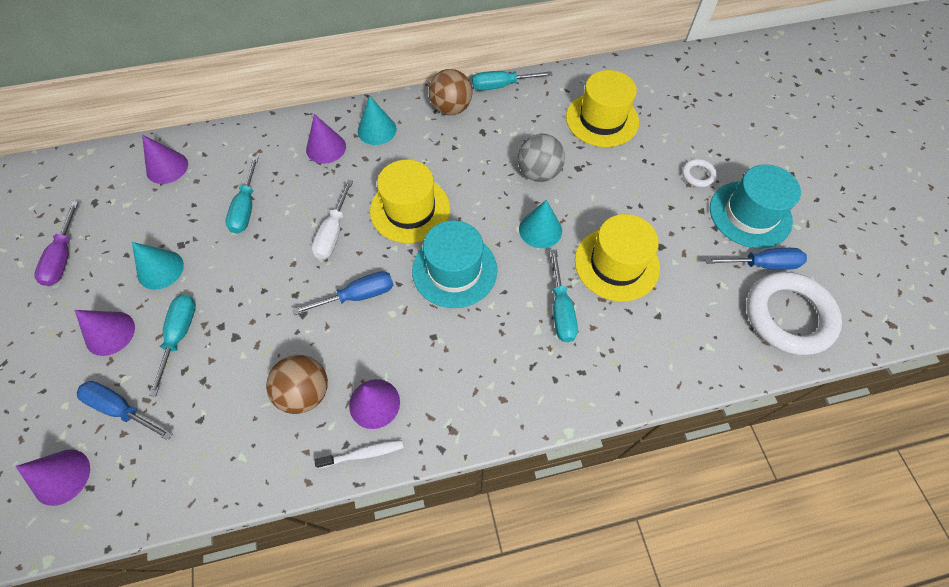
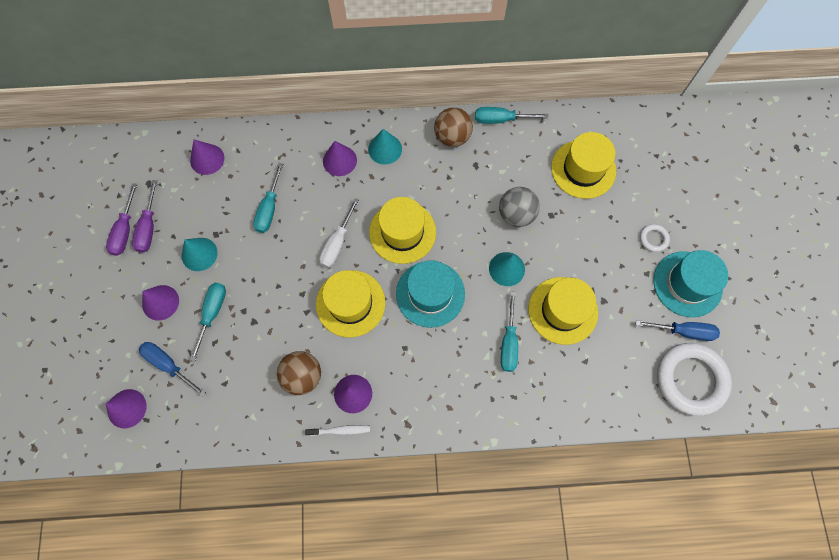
camera: 10 degrees right, 10 degrees up
(94, 249) = (149, 227): none -> purple screwdriver
(357, 296) = (350, 303): blue screwdriver -> yellow hat

